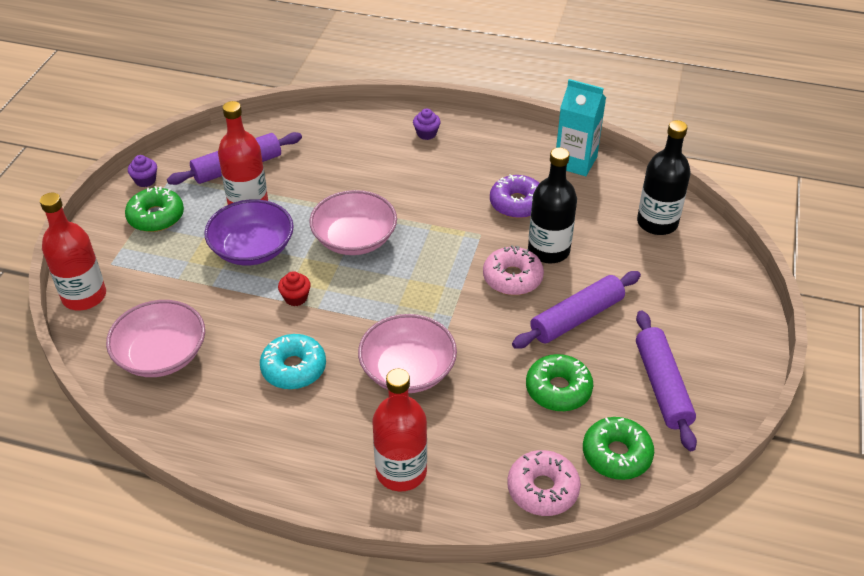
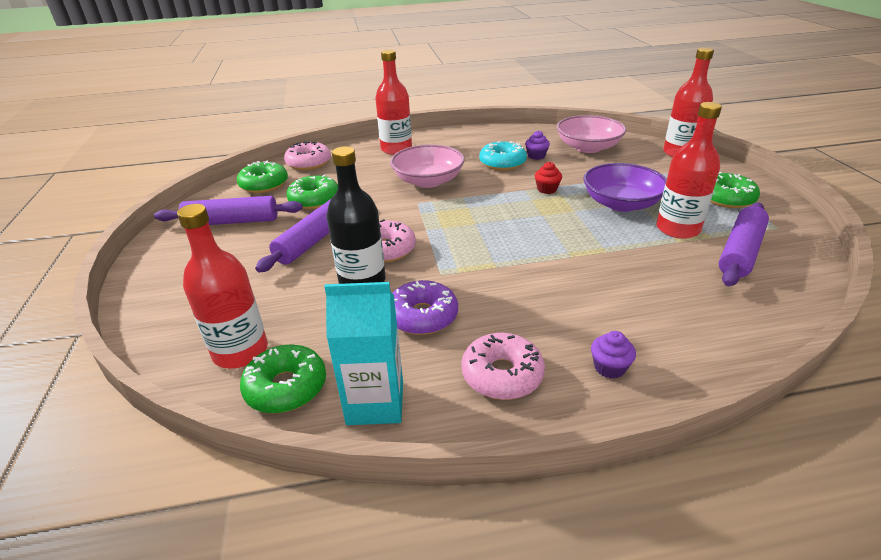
camera: 155 degrees right, 10 degrees down
(145, 180) = (788, 216): purple cupcake -> purple cupcake (536, 156)
(354, 239) = (551, 234): pink bowl -> none
(492, 151) = (502, 375): none -> pink donut
(628, 188) = (286, 387): none -> green donut
(657, 223) = (240, 351): black bottle -> red bottle
(662, 386) = (232, 221): purple rolling pin -> purple rolling pin turned 60 degrees counterclockwise

